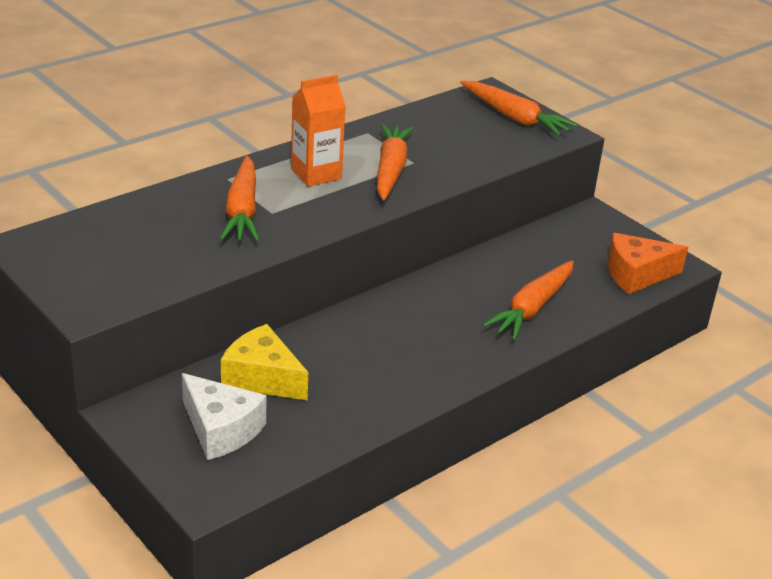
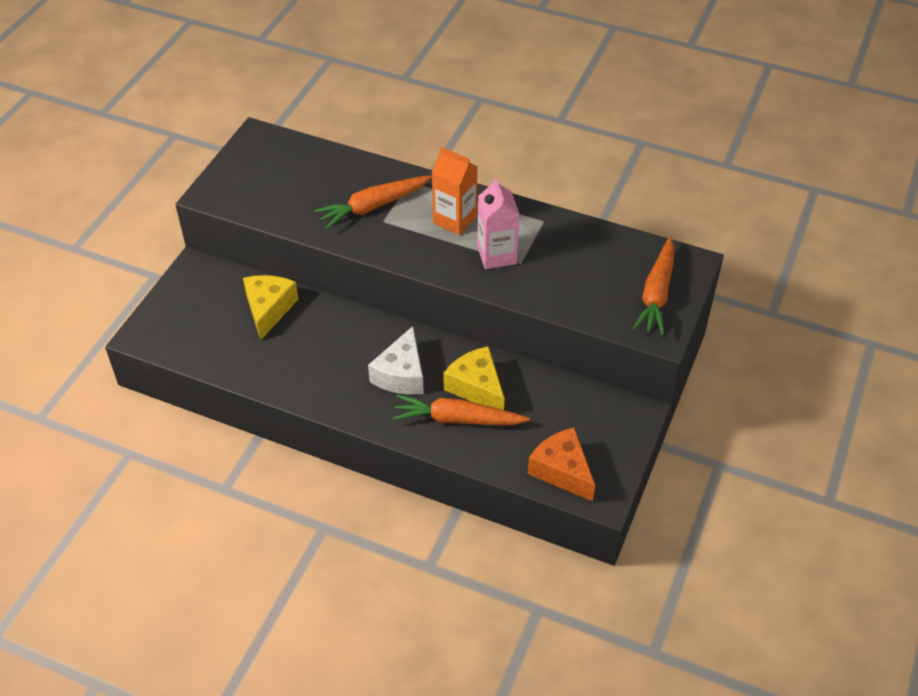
camera: 65 degrees right, 15 degrees up
(220, 429) = (205, 314): white cheese -> white cheese (401, 374)
(391, 170) = (496, 255): orange carrot -> pink carton
(498, 283) = (476, 387): none -> yellow cheese

